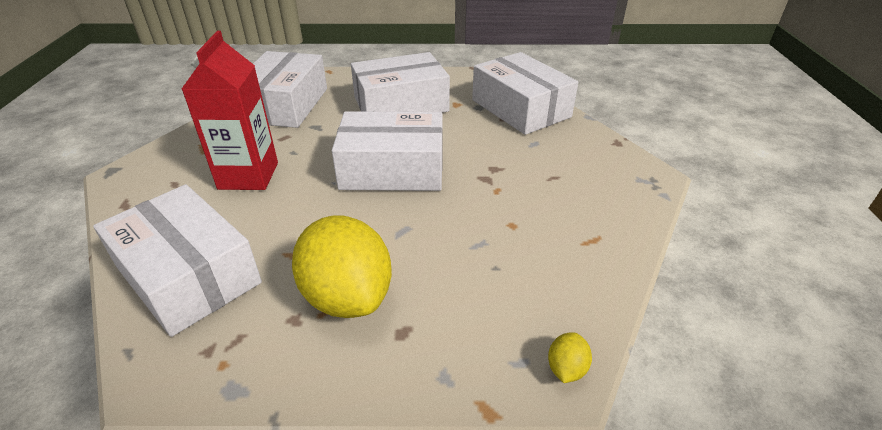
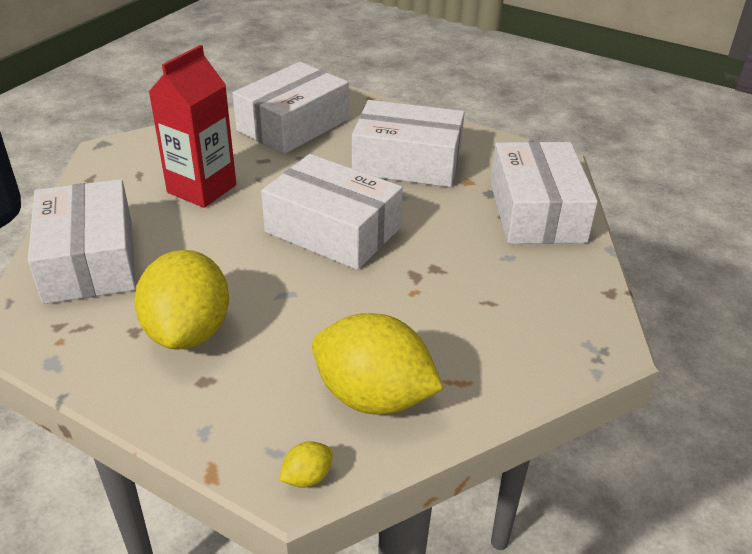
camera: 30 degrees right, 0 degrees up
(548, 278) = (373, 397): none -> yellow lemon

